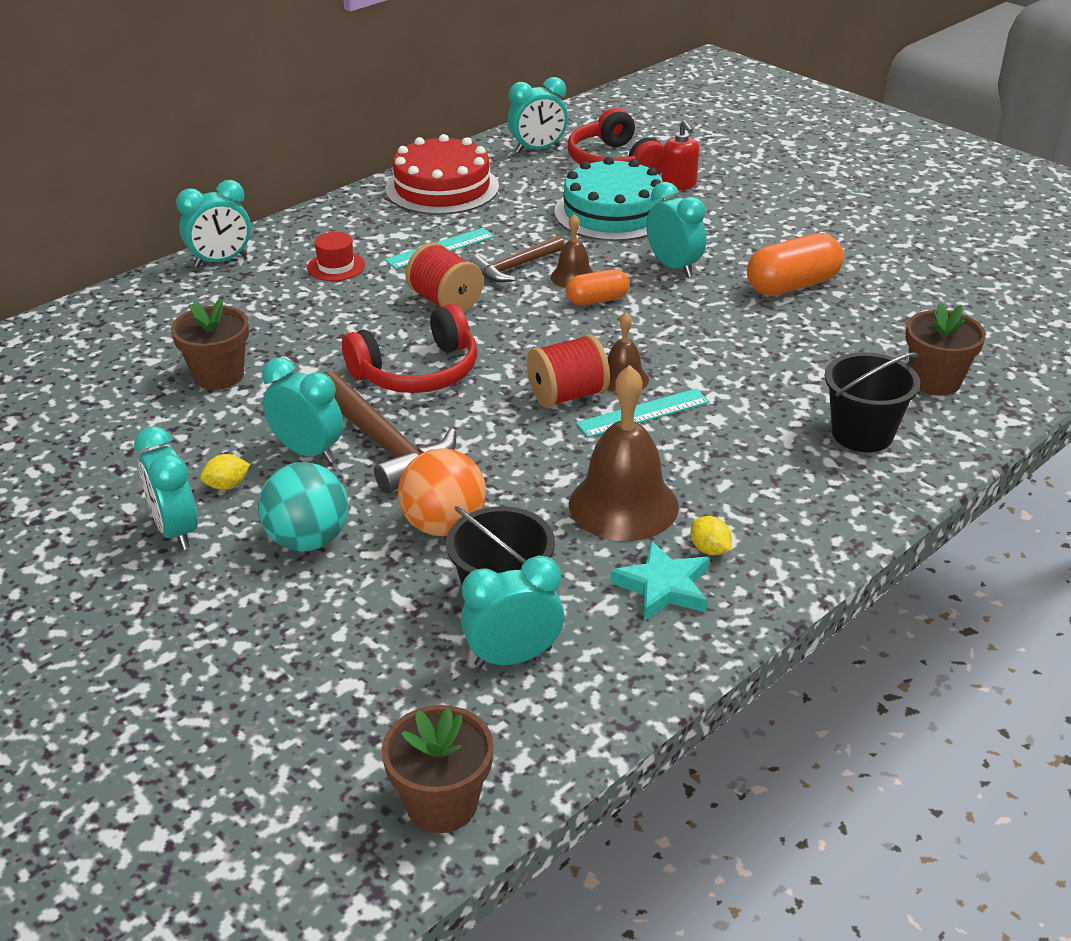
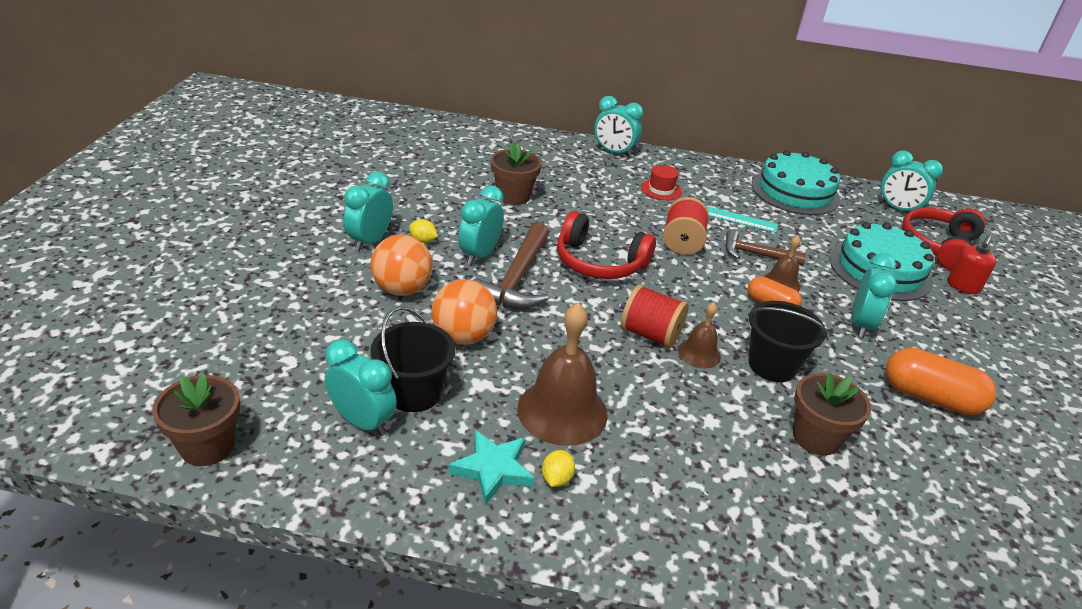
camera: 50 degrees right, 0 degrees up
(308, 452) = (480, 255): turquoise clock -> turquoise clock turned 150 degrees counterclockwise
(308, 540) = (402, 289): turquoise ball -> orange ball
(442, 188) = (795, 192): red cake -> turquoise cake
(643, 413) = (673, 379): turquoise ruler -> none
(862, 434) = (793, 519): black bucket -> black bucket (772, 365)
(935, 381) = (926, 544): brown flower pot -> brown flower pot (816, 437)

